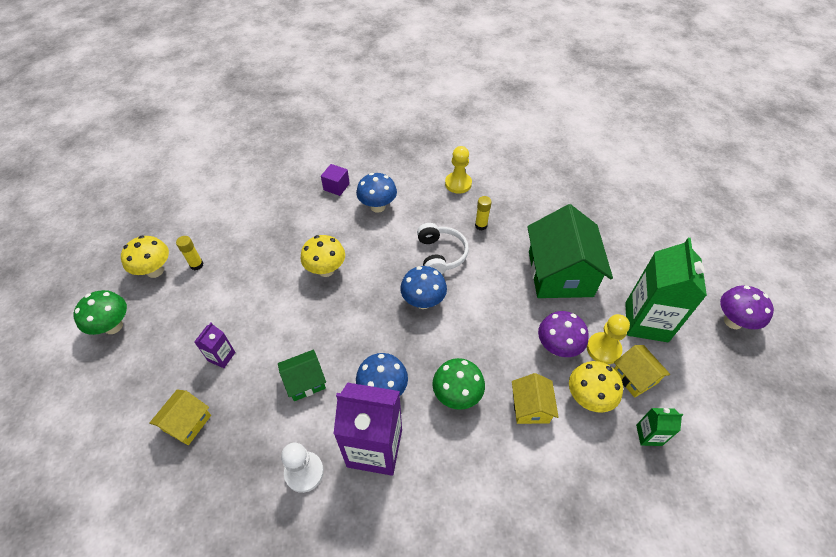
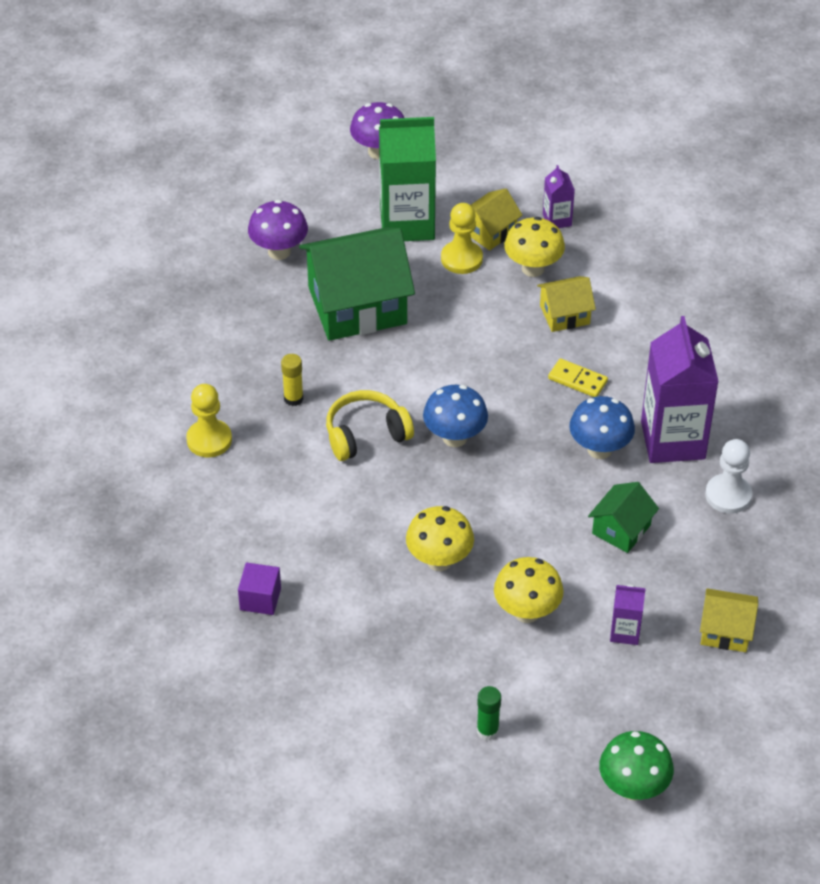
camera: 105 degrees left, 5 degrees down
(155, 271) = (519, 783): yellow mushroom -> yellow mushroom (527, 612)
(196, 265) = (487, 731): yellow glue stick -> green glue stick
(305, 381) = (621, 529): green house -> green house turned 75 degrees clockwise
(378, 207) = (291, 531): blue mushroom -> none
(440, 255) = (366, 435): white headphones -> yellow headphones
(457, 395) = (577, 380): green mushroom -> yellow domino
(557, 347) = (475, 299): purple mushroom -> purple mushroom (279, 251)
(649, 435) = (557, 220): green carton -> purple carton

